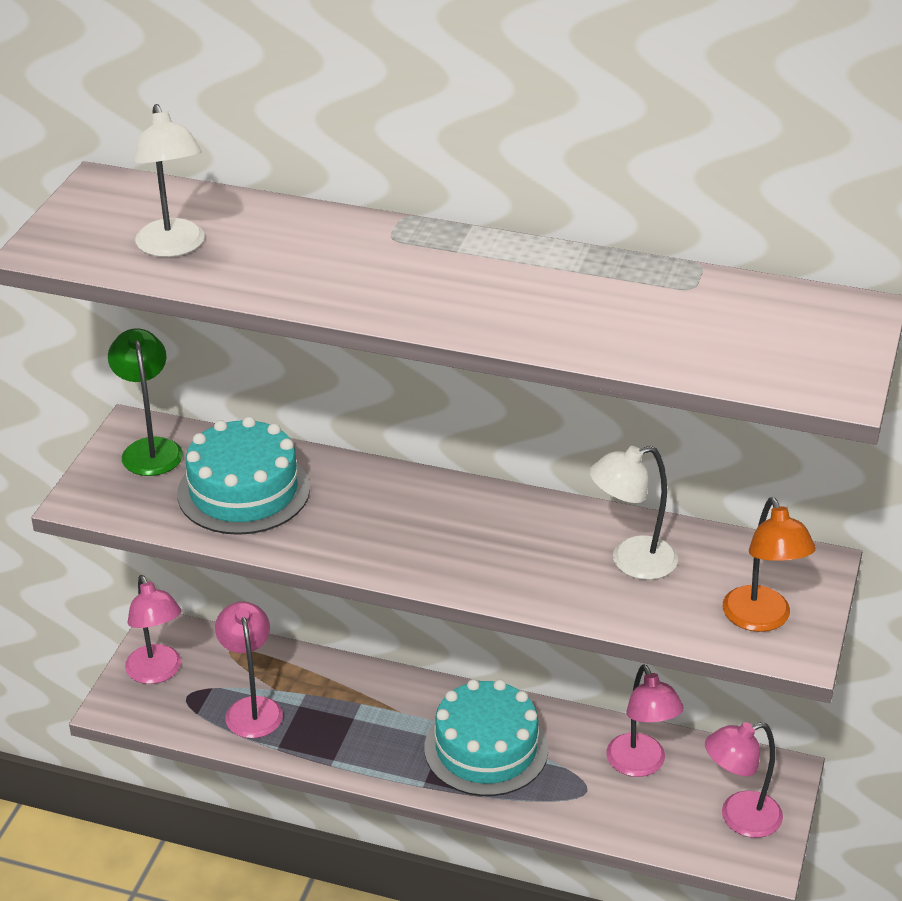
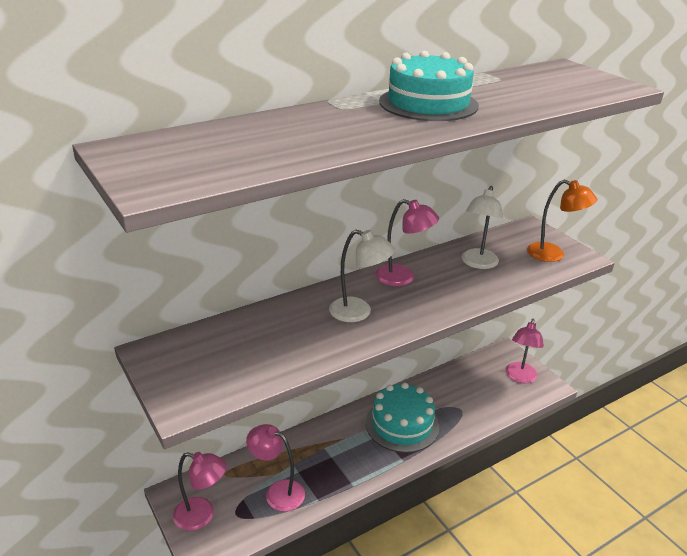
camera: 50 degrees left, 5 degrees down
(150, 449) = (178, 355): green lamp -> none
(173, 247) = (237, 155): white lamp -> white lamp (359, 312)
(243, 491) = (268, 341): turquoise cake -> turquoise cake (428, 103)
(640, 765) = (462, 385): pink lamp -> pink lamp (403, 278)

